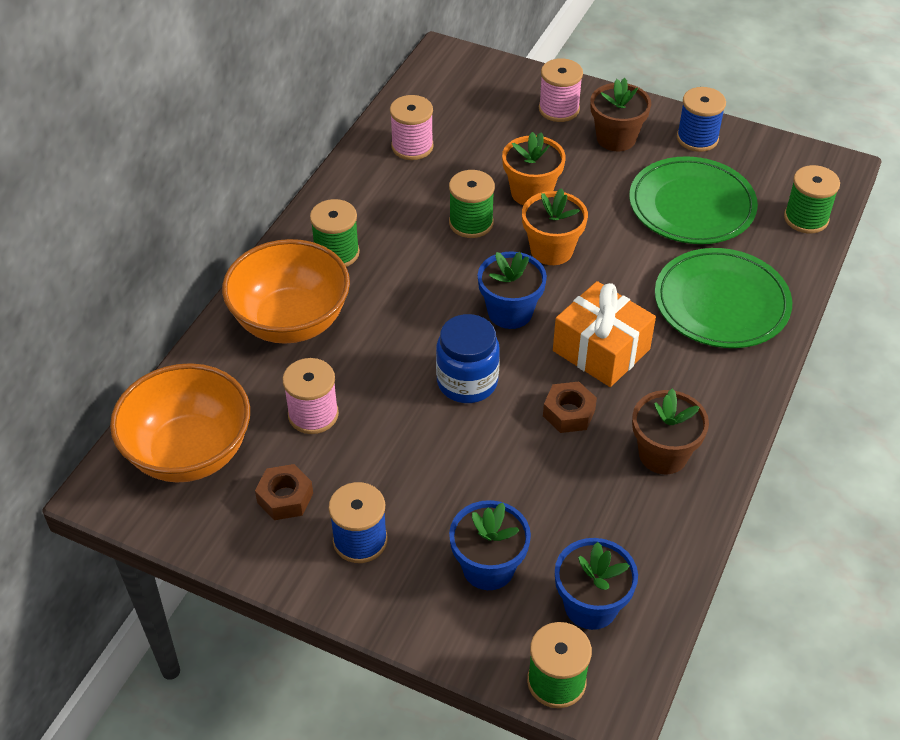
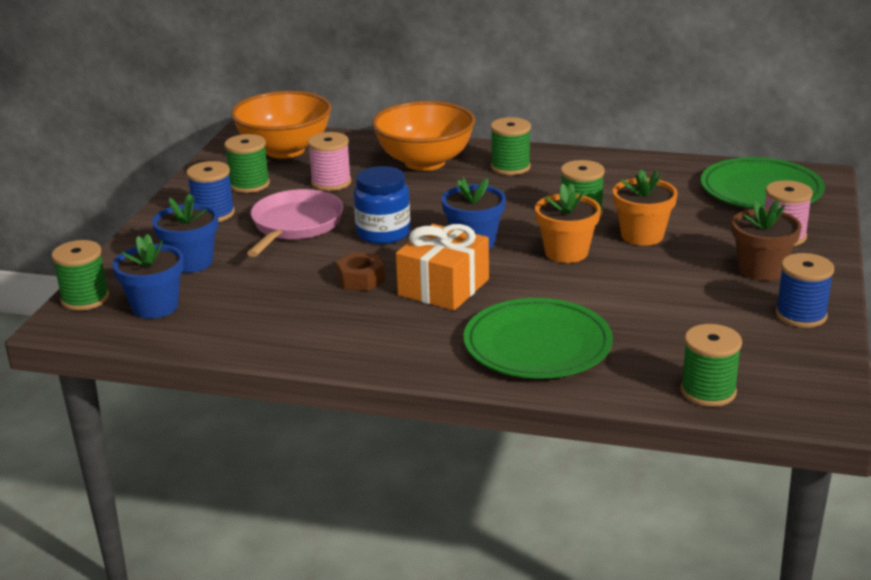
camera: 80 degrees right, 20 degrees down
(285, 498) = (249, 184): brown nut -> green spool
(412, 146) = (668, 178): pink spool -> none
(421, 459) = (295, 225): none -> pink pan
(663, 454) = (323, 327): brown flower pot -> none
(691, 205) = (681, 319): green plate -> green plate (761, 190)

